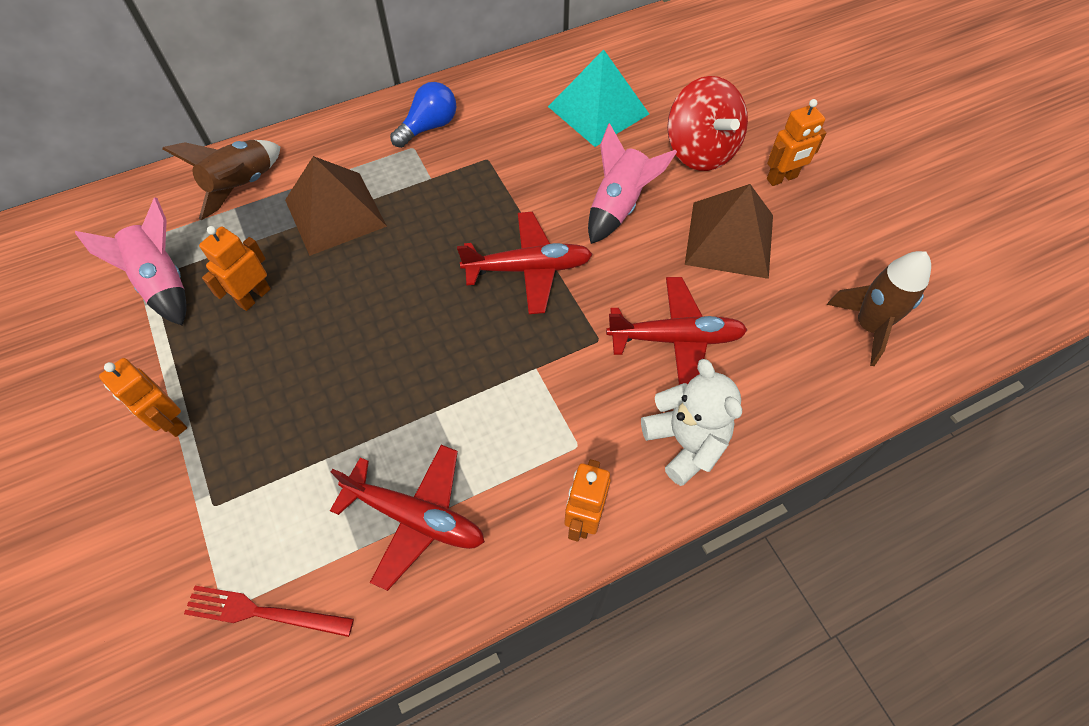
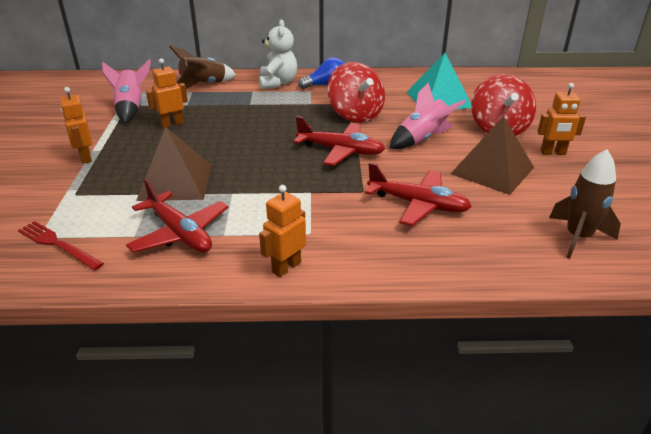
camera: 25 degrees right, 25 degrees down
(335, 213) = (244, 104): brown pyramid -> brown pyramid (175, 182)
(506, 182) = (355, 114): none -> red spinning top
(685, 442) = (388, 254): white teddy bear -> white teddy bear (278, 83)

